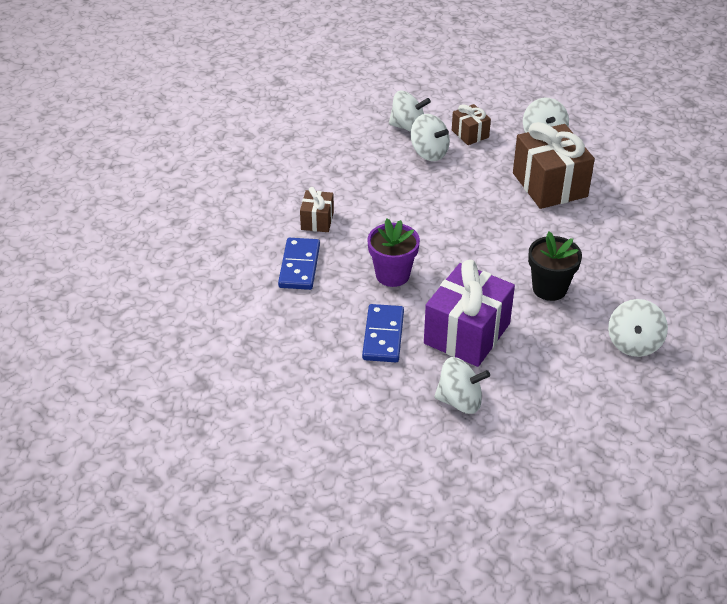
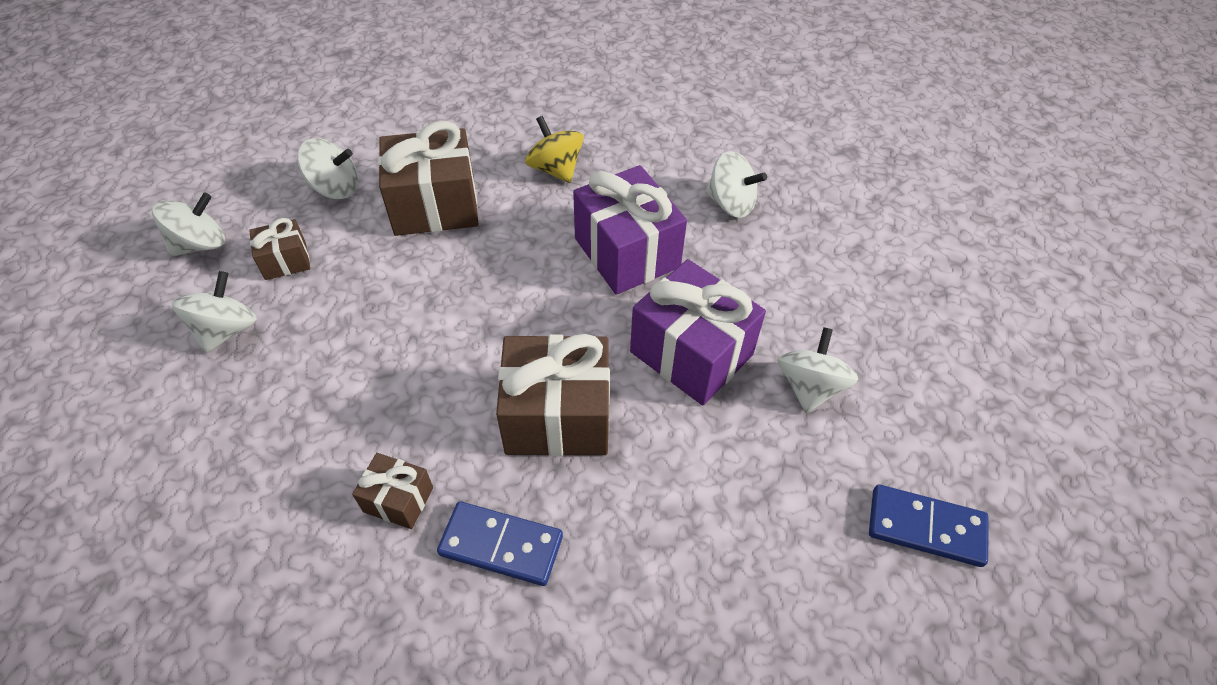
camera: 80 degrees left, 10 degrees up
(383, 336) = (680, 452): blue domino -> blue domino (926, 527)
(392, 275) = (557, 416): purple flower pot -> brown gift
(429, 153) = (303, 317): white spinning top -> white spinning top (200, 244)
(549, 288) = (627, 253): black flower pot -> purple gift
(620, 237) = (555, 169): none -> yellow spinning top

